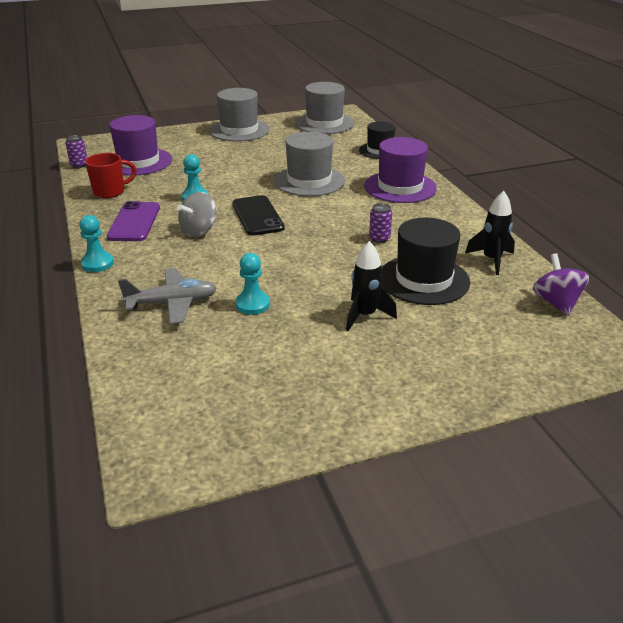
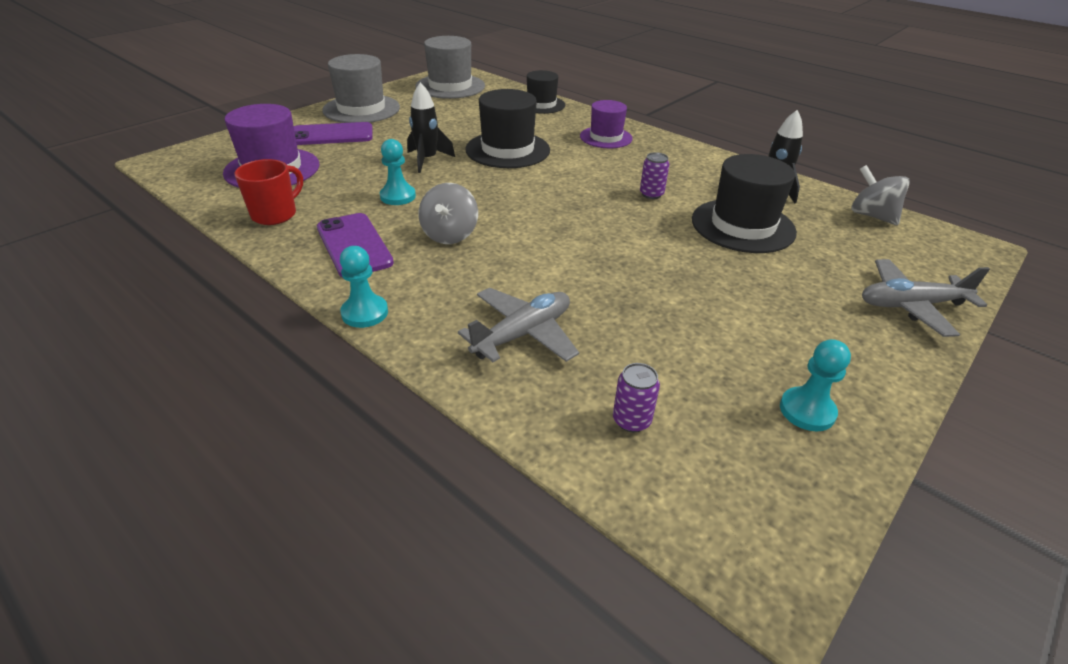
camera: 30 degrees left, 5 degrees up
(79, 165) = (189, 189): purple can -> purple can (631, 420)
(199, 146) = (332, 135): none -> purple phone
(252, 304) = (615, 305): turquoise pawn -> turquoise pawn (807, 411)
(257, 216) = (498, 201): black phone -> none
(309, 181) = (507, 150): grey hat -> black hat
(365, 315) = (739, 280): black rocket -> black rocket (427, 160)
(400, 187) = (606, 137): purple hat -> purple hat, size x0.65
(485, 375) = (911, 305): none -> grey plane
(556, 302) = (871, 216): purple spinning top -> grey spinning top

